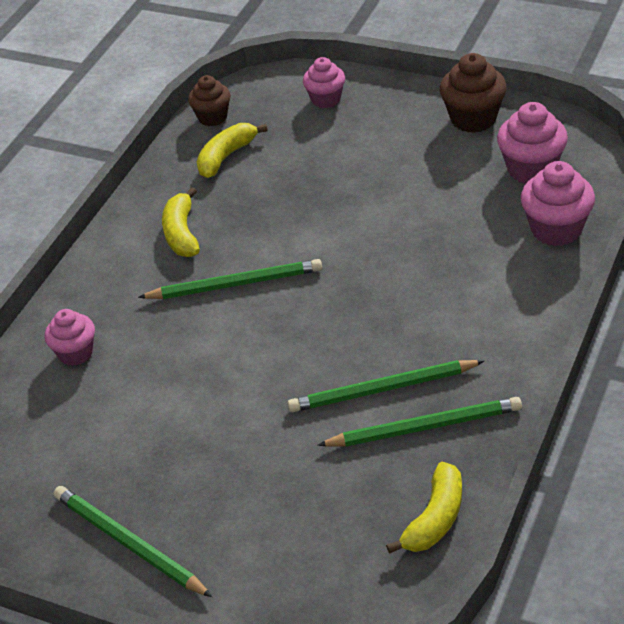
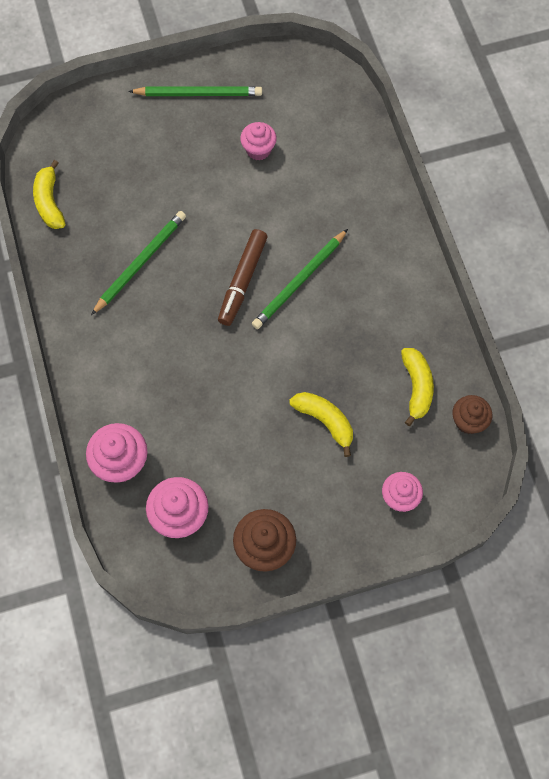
camera: 135 degrees right, 25 degrees up
(76, 353) = (346, 174): pink cupcake -> pink cupcake (258, 150)
(182, 233) = (376, 299): yellow banana -> yellow banana (325, 421)
(291, 314) = (242, 281): none -> brown marker
(424, 427) = (96, 253): green pencil -> none

